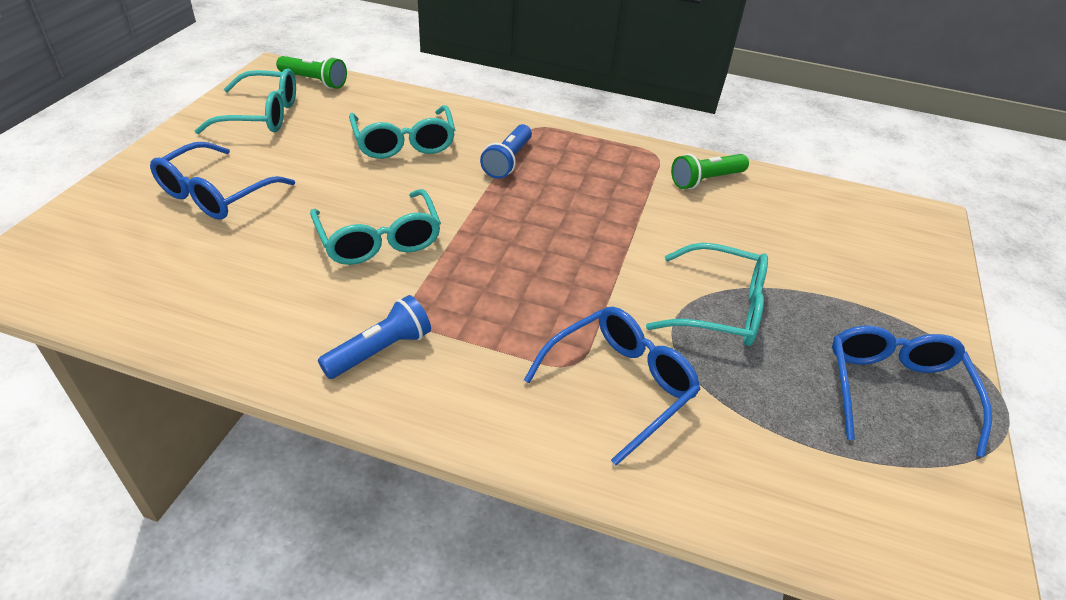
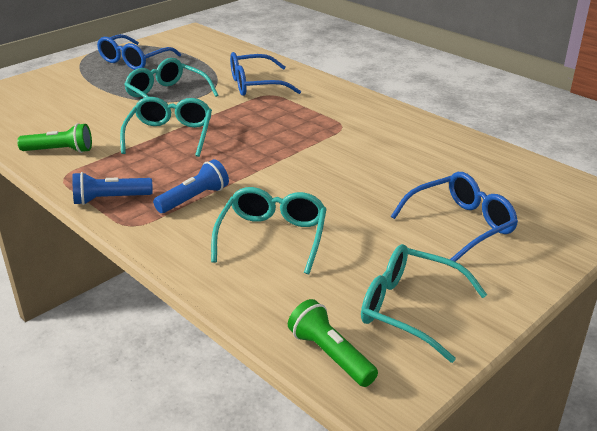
camera: 150 degrees left, 10 degrees down
(379, 240) = (339, 165): turquoise glasses -> turquoise glasses (170, 135)
(380, 350) = (366, 117): blue flashlight -> blue flashlight (110, 199)

